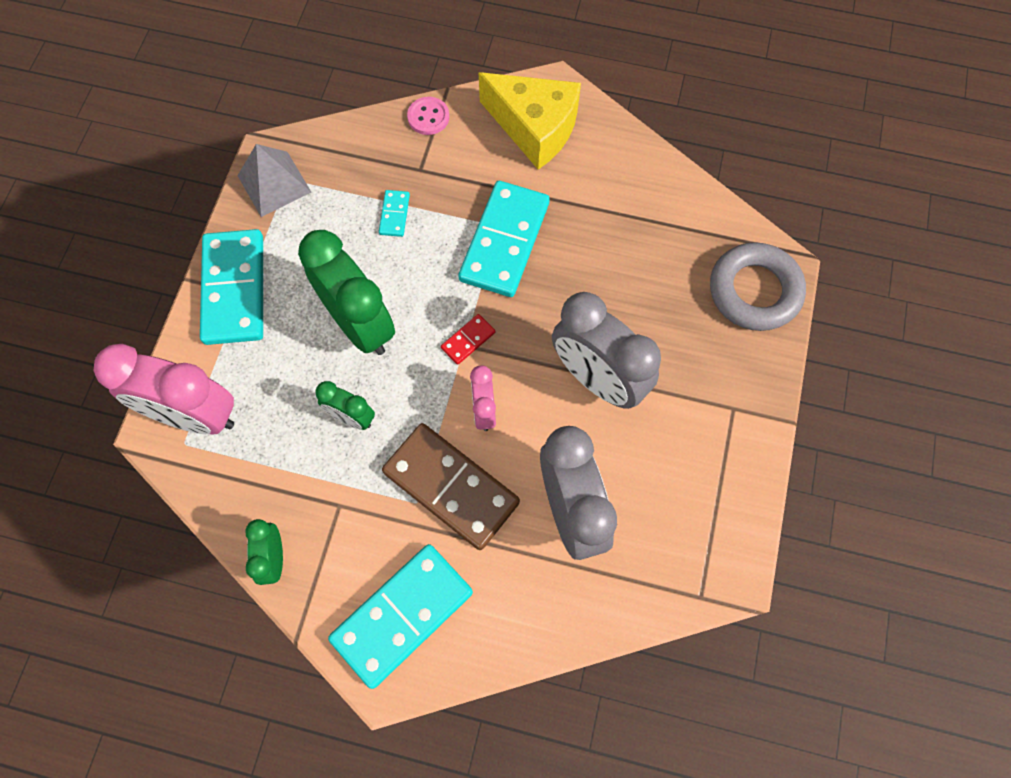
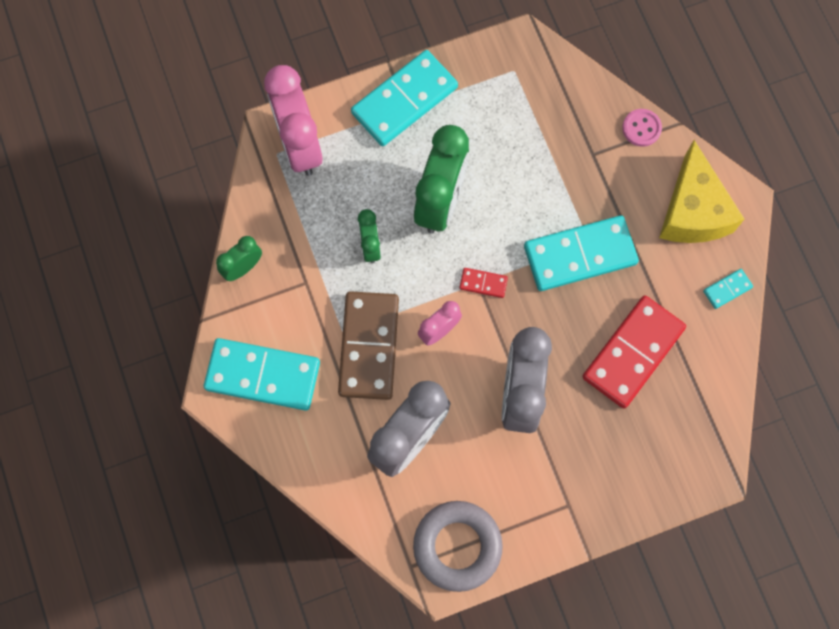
camera: 55 degrees right, 5 degrees up
(274, 184) = (503, 64): grey pyramid -> none
(394, 214) = (542, 163): turquoise domino -> turquoise domino (727, 289)
(627, 259) = (633, 353): none -> red domino
(754, 291) = (677, 464): grey ring -> grey ring (457, 546)

